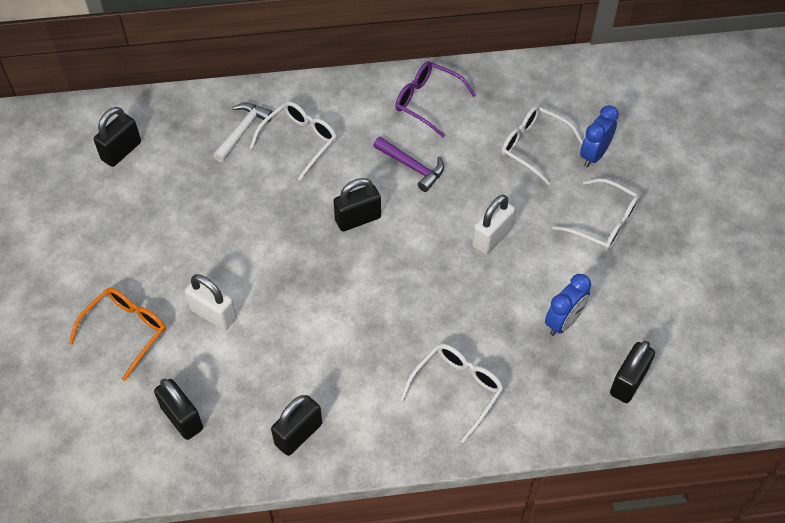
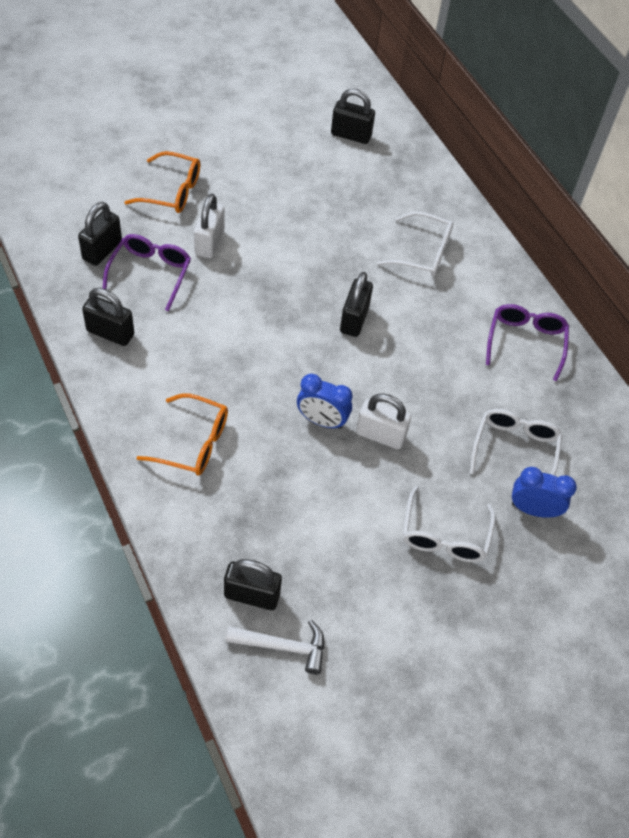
camera: 65 degrees right, 0 degrees up
(233, 378) = (150, 273): none -> purple glasses
(242, 131) = (413, 209): white hammer -> white hammer (282, 646)
(358, 219) = (354, 319): black padlock -> black padlock turned 60 degrees clockwise
(412, 167) = (436, 348): purple hammer -> none
(457, 389) = (193, 443): white glasses -> orange glasses
(563, 322) = (303, 520): blue clock -> blue clock (322, 421)

